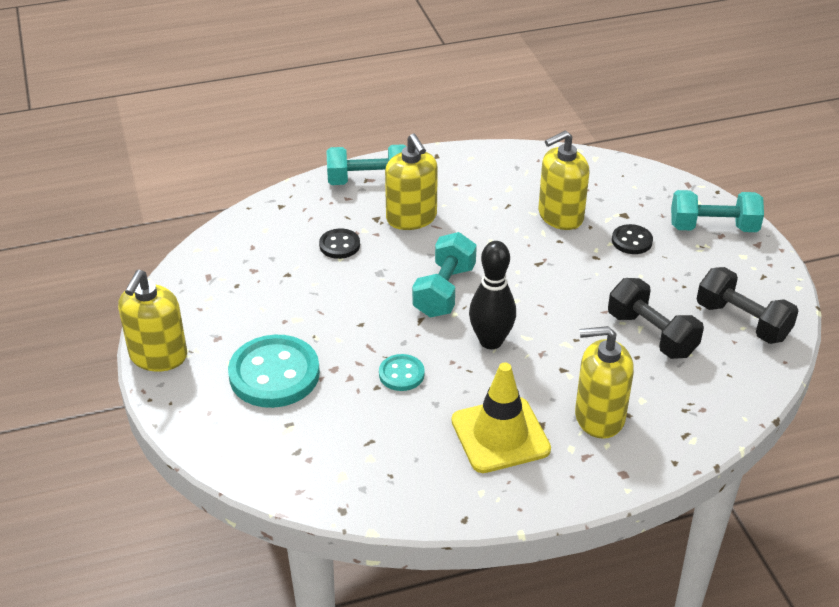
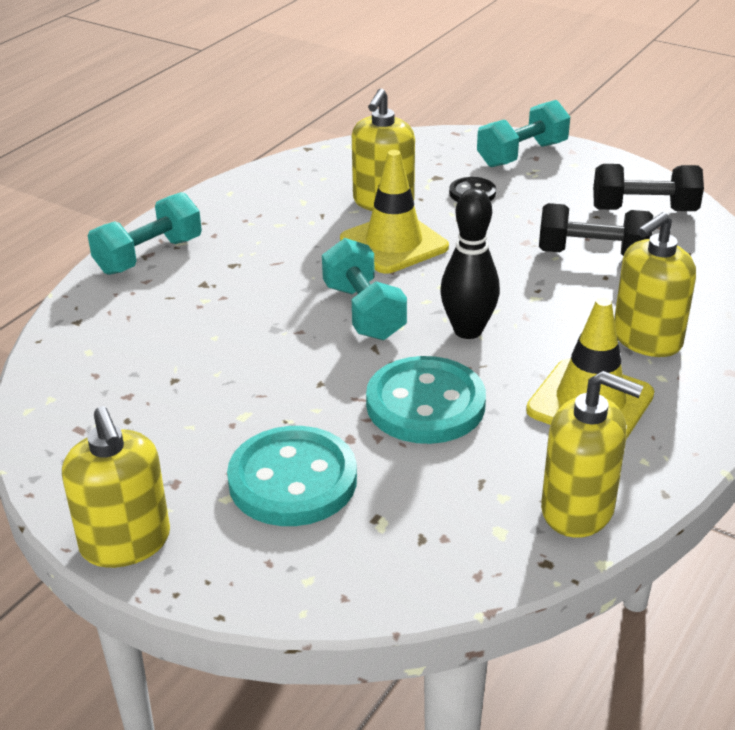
camera: 40 degrees left, 5 degrees down
(339, 245) = (197, 325): black button -> none
(401, 374) = (425, 404): turquoise button -> turquoise button, size x1.98
(411, 218) = (241, 267): yellow soap dispenser -> yellow soap dispenser (578, 509)
(526, 252) = (394, 243): none -> yellow traffic cone

